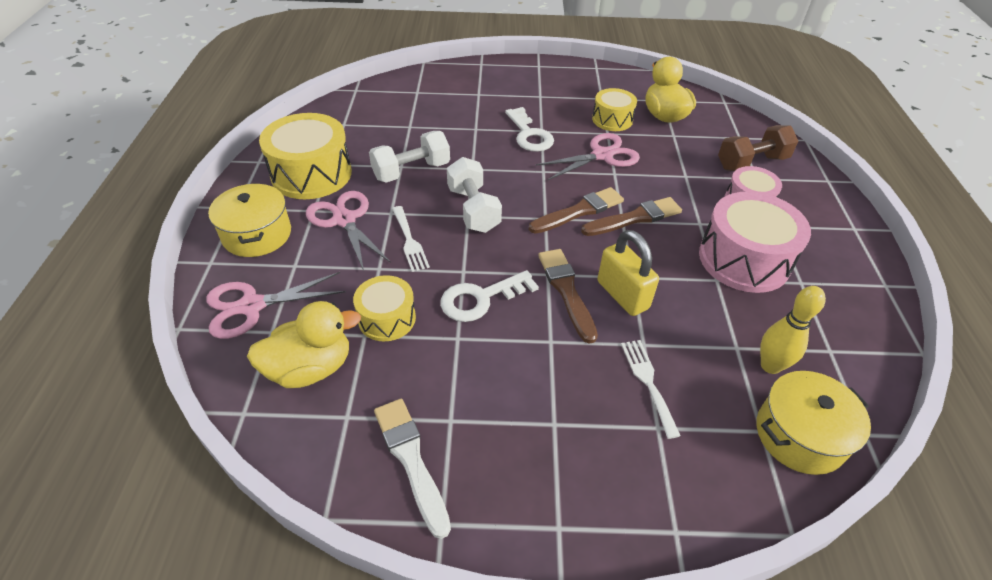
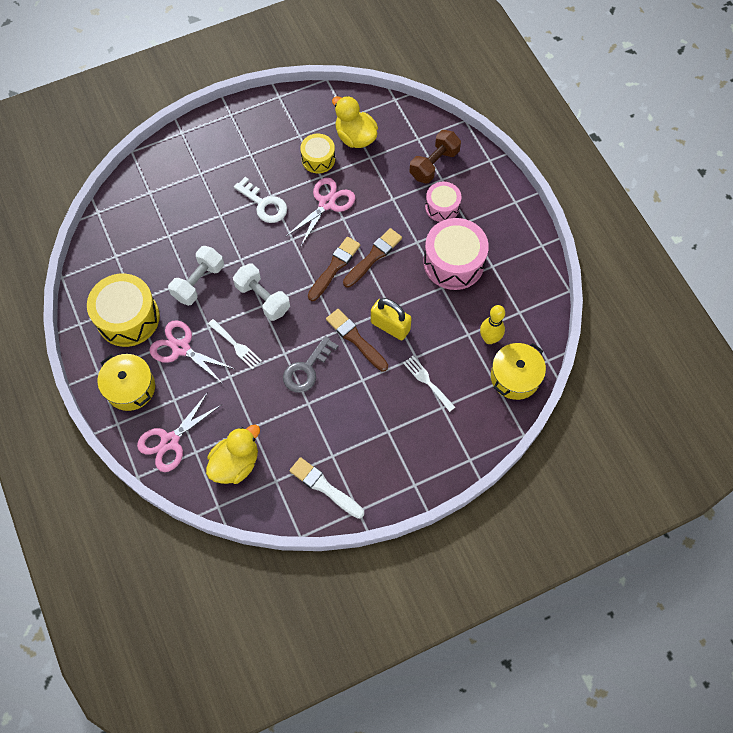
camera: 25 degrees left, 20 degrees up
(387, 318) = (258, 410): yellow drum -> none
(481, 299) = (307, 369): white key -> grey key

